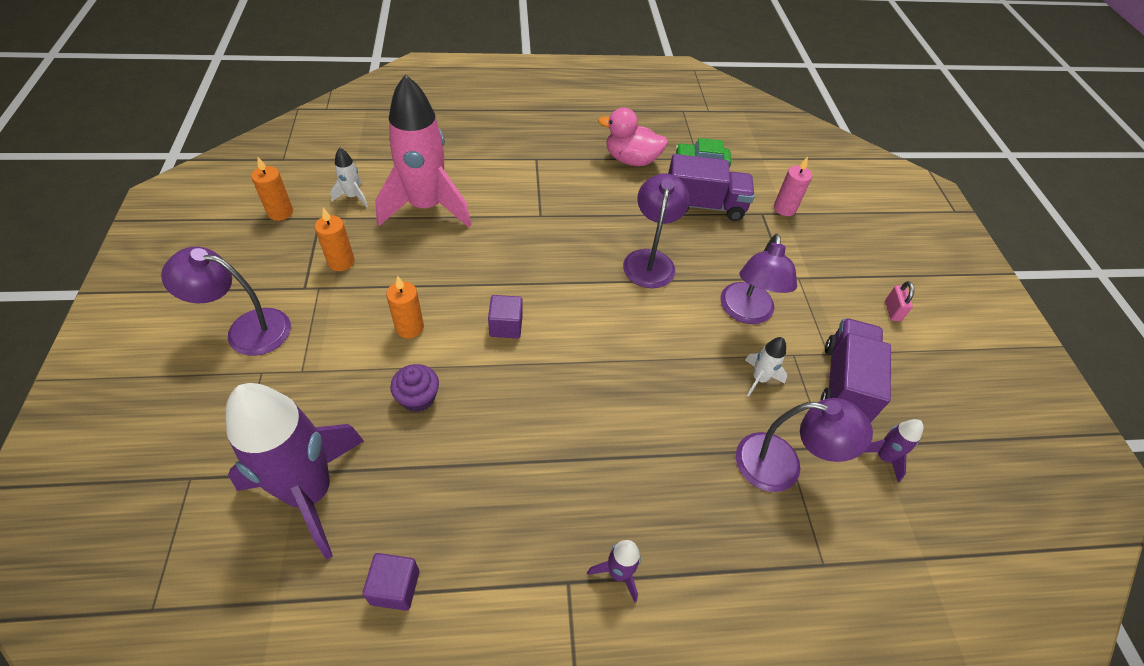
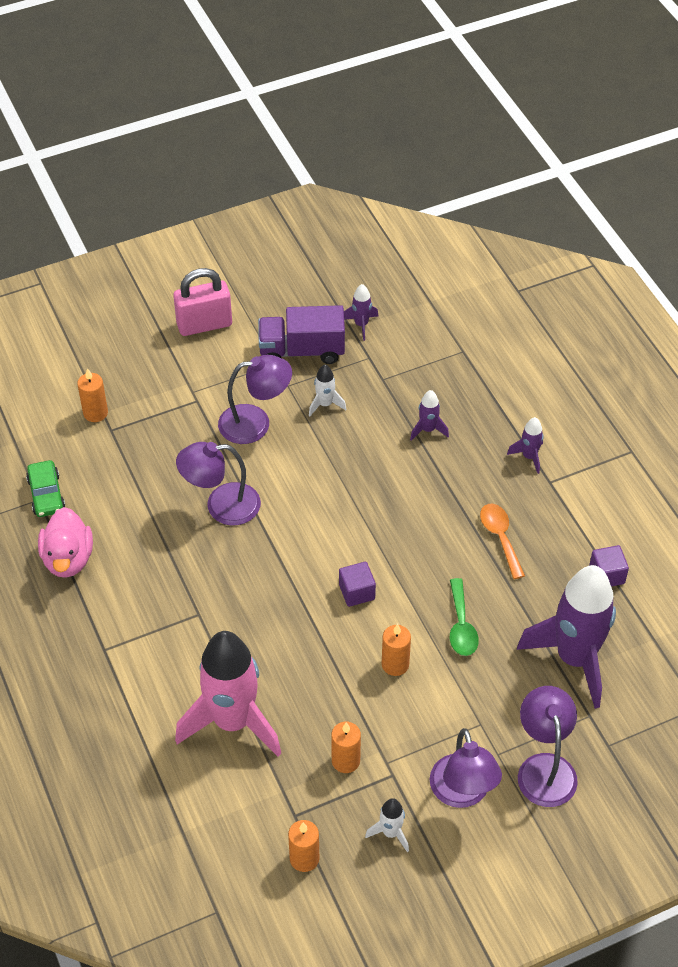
camera: 105 degrees left, 0 degrees up
(353, 196) = (248, 800): white rocket -> white rocket (390, 833)
(418, 398) = (461, 626): purple cupcake -> green spoon
(509, 483) = (500, 537): none -> orange spoon
(696, 468) = (428, 430): none -> purple rocket
(704, 205) = (119, 479): purple truck -> none
(782, 465) = (398, 381): purple lamp -> purple lamp (544, 768)
(784, 208) = (95, 413): pink candle -> orange candle
(892, 311) = (204, 325): pink padlock -> pink padlock, size x2.13

